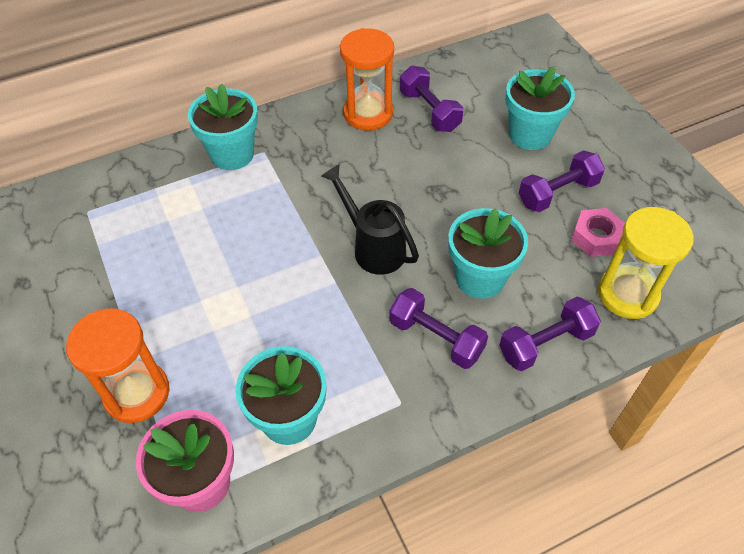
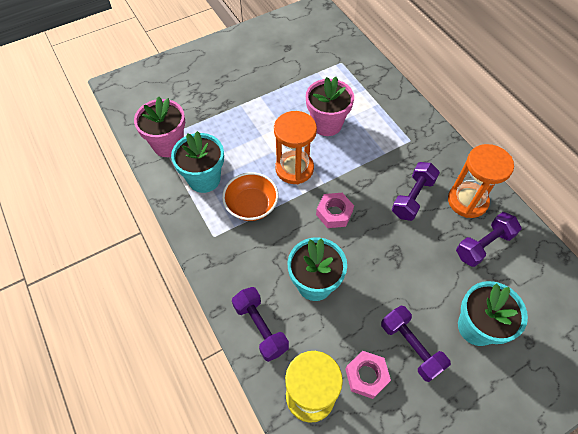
camera: 85 degrees right, 5 degrees up
(137, 393) = (220, 109): orange hourglass -> orange hourglass (294, 168)
(212, 241) = (327, 124): none -> pink flower pot
(232, 154) = (404, 123): turquoise flower pot -> none
(349, 349) = (251, 205): none -> orange bowl
(373, 247) = (334, 213): black watering can -> pink nut
(436, 338) = (262, 255): purple dumbbell -> purple dumbbell (412, 197)

